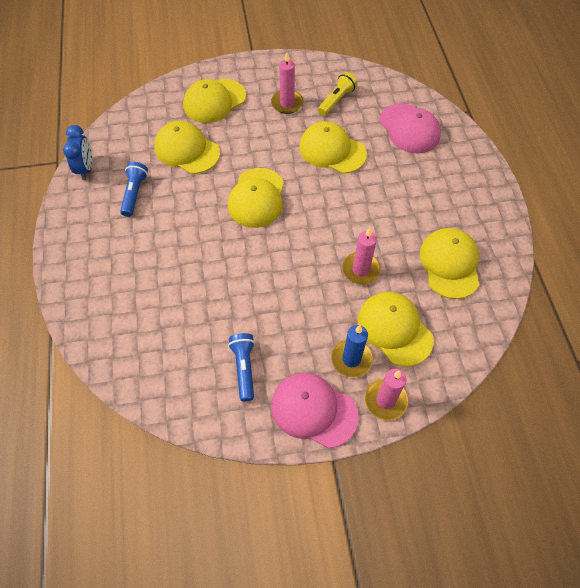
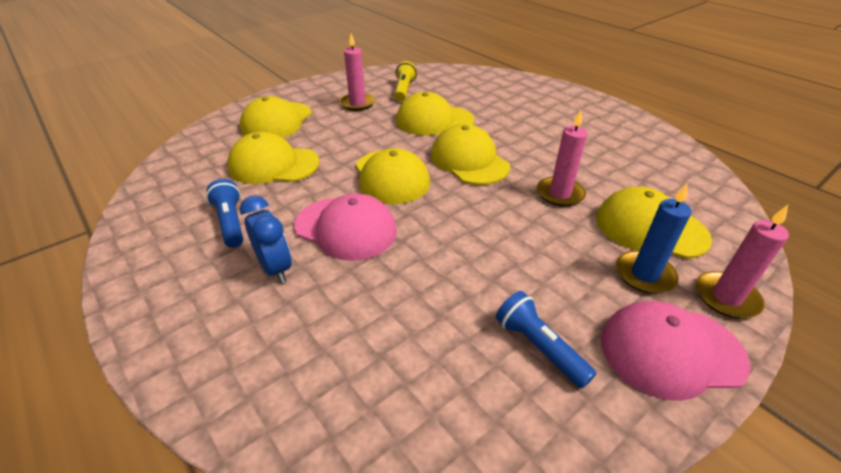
camera: 30 degrees left, 20 degrees down
(86, 169) = (140, 222): blue clock -> blue clock (275, 268)
(409, 128) = (487, 89): pink cap -> pink cap (346, 228)
(450, 264) = (630, 160): yellow cap -> yellow cap (469, 160)

